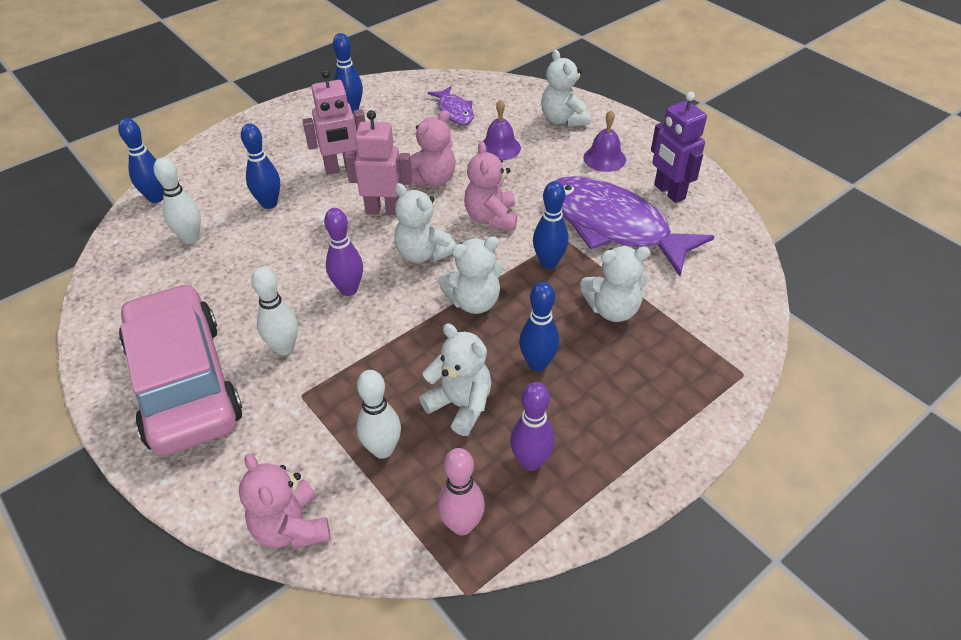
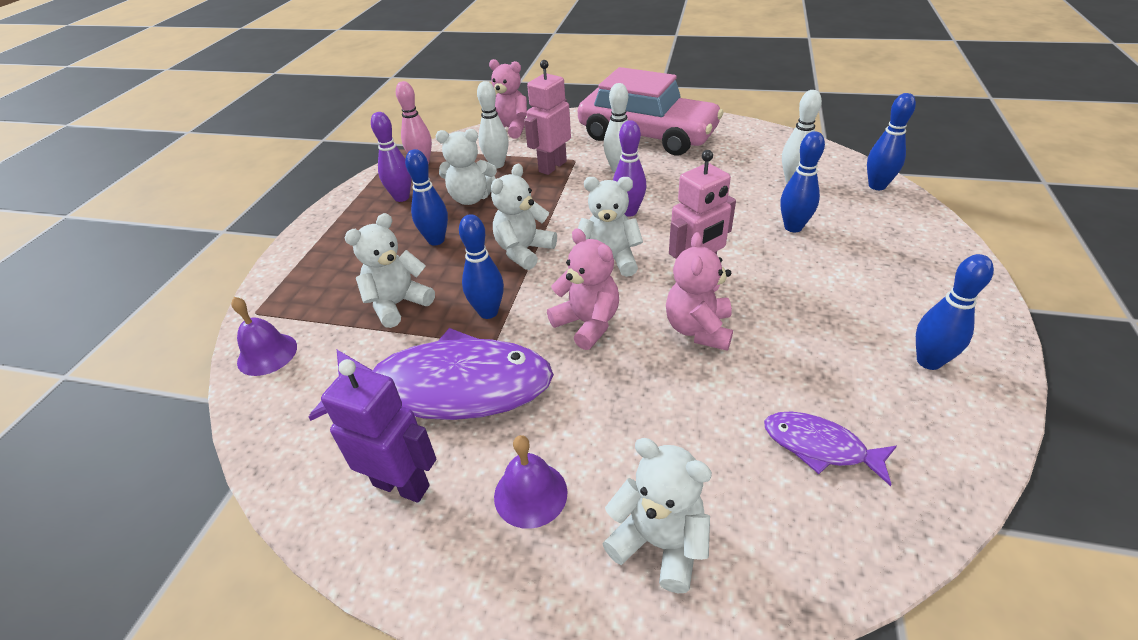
camera: 145 degrees right, 5 degrees down
(342, 168) = (798, 288): pink robot -> pink robot (552, 166)
(500, 147) = (684, 420): purple bell -> purple bell (267, 354)

